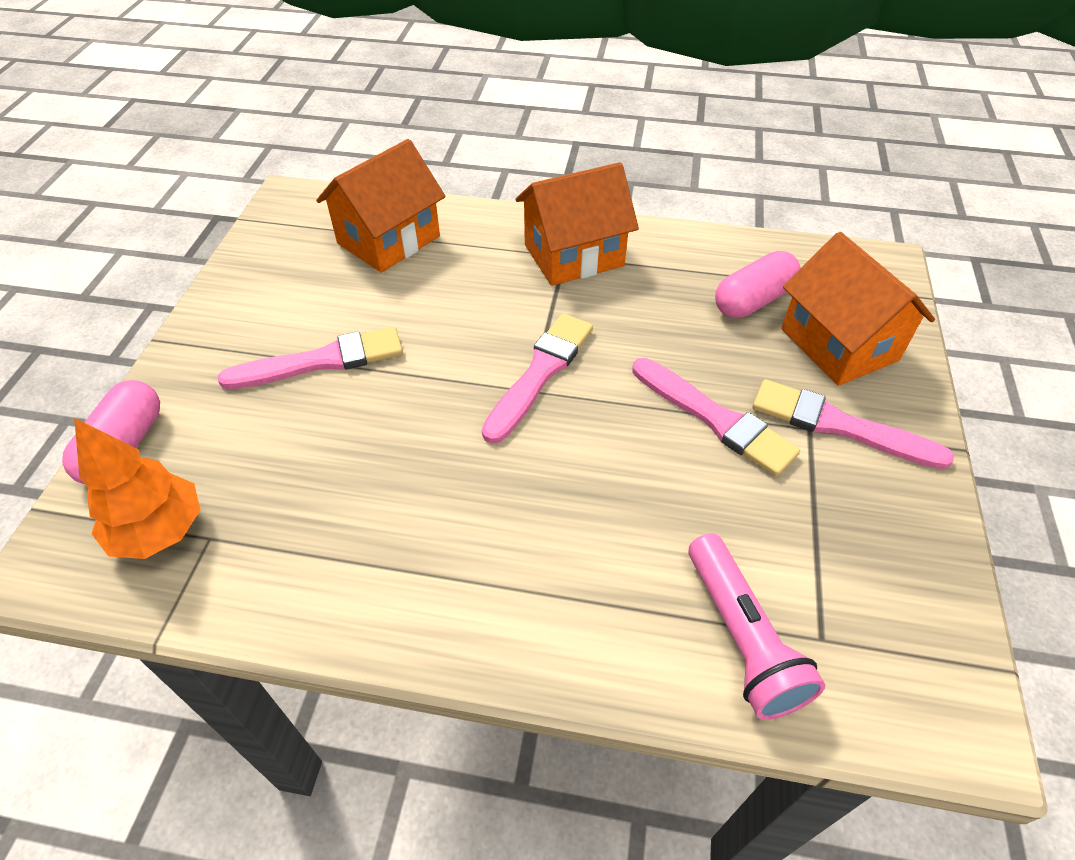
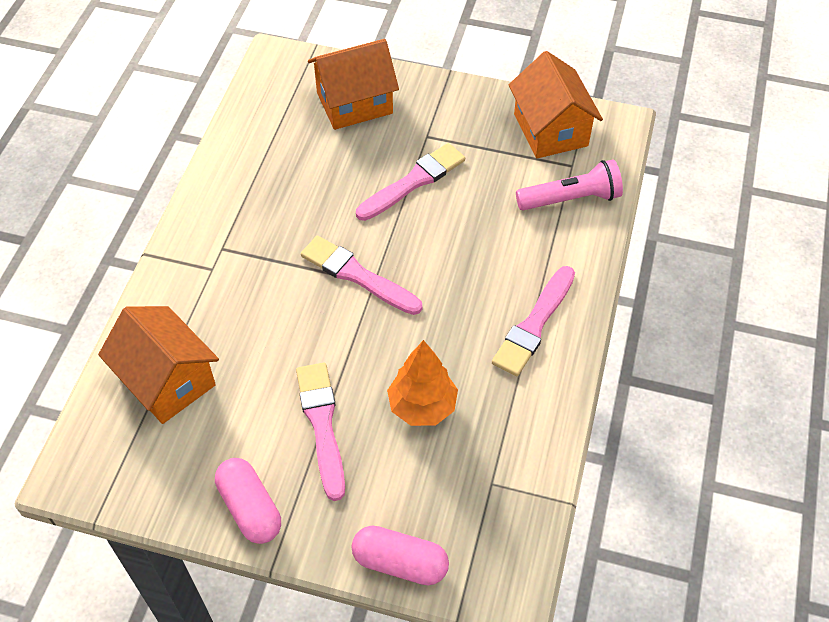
camera: 85 degrees left, 5 degrees up
(160, 531) = (484, 517): orange tree -> orange tree (422, 406)
(573, 255) = (223, 242): orange house -> orange house (550, 130)
(753, 300) = (301, 139): pink capsule -> pink capsule (250, 508)
(839, 425) = (426, 121): pink brush -> pink brush (534, 324)

